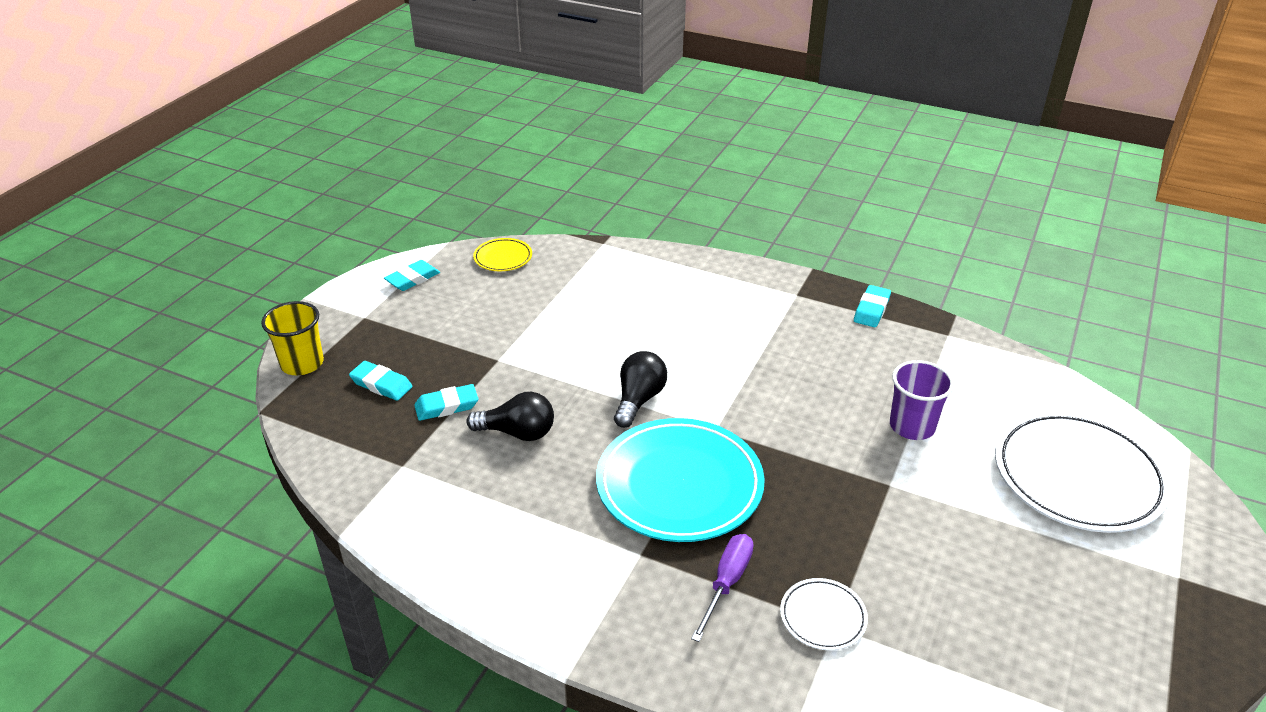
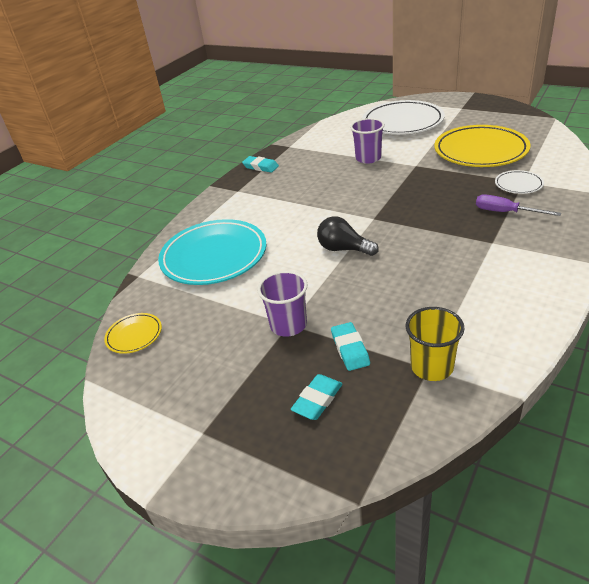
camera: 80 degrees left, 0 degrees up
(302, 363) = (276, 477): yellow cup -> yellow cup (432, 367)
(413, 279) = (145, 400): turquoise eraser -> none
(496, 359) = (288, 325): none -> purple cup
(517, 432) = (382, 304): black light bulb -> none
(679, 485) = (428, 230): turquoise plate -> turquoise plate (214, 256)
(958, 581) = (480, 151): none -> yellow plate

